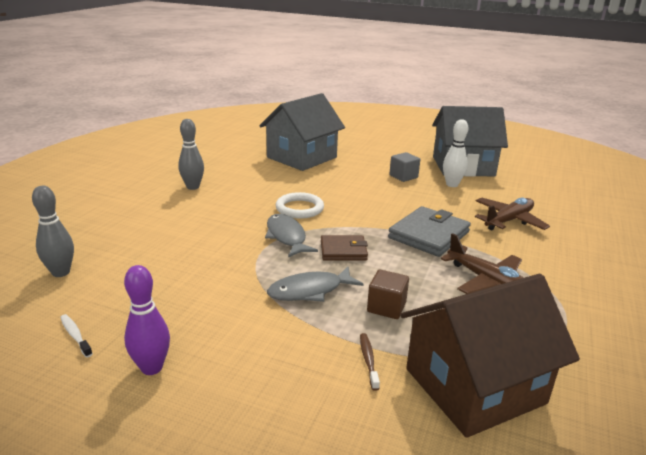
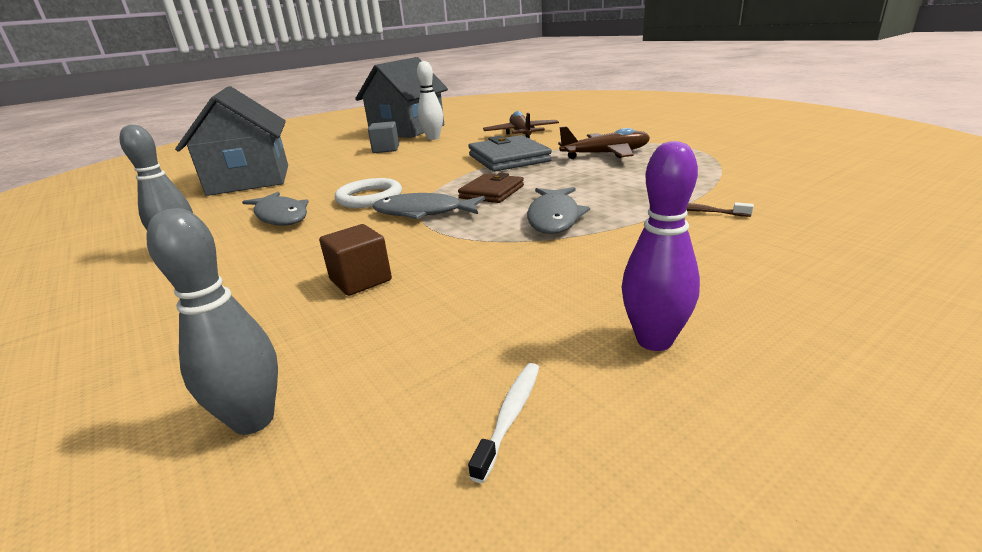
camera: 55 degrees left, 0 degrees up
(75, 335) = (510, 416): white toothbrush -> white toothbrush turned 120 degrees clockwise
(252, 193) = (281, 216): none -> grey fish
(386, 307) = (615, 191): brown cube -> brown cube (360, 280)
(474, 386) = (754, 182): brown house -> none

